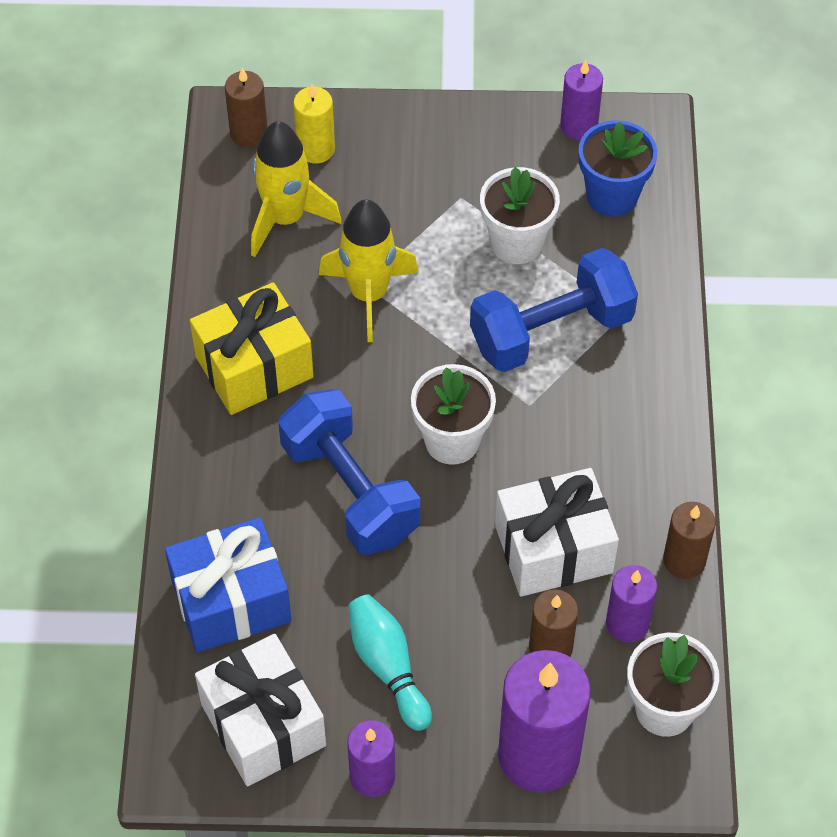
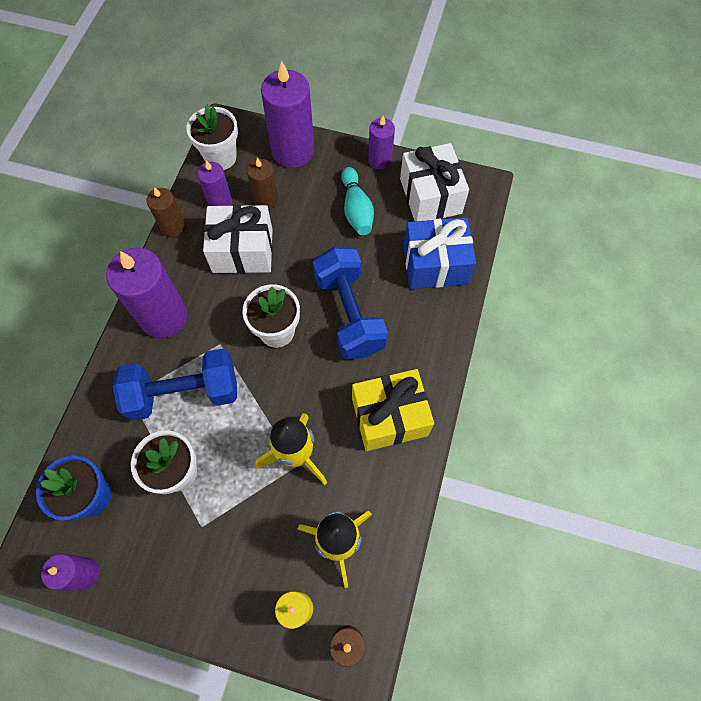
camera: 165 degrees left, 10 degrees up
(629, 422) = (163, 317): none -> purple candle

